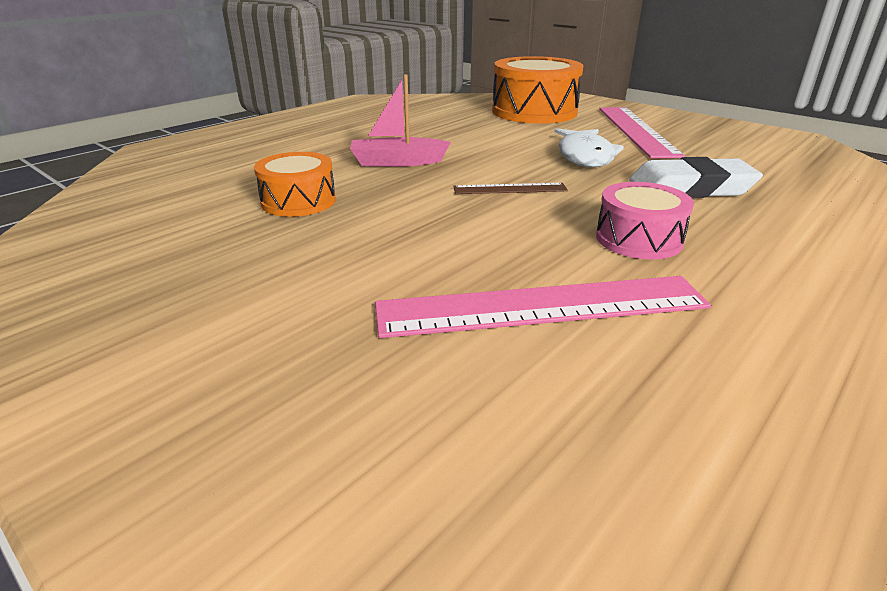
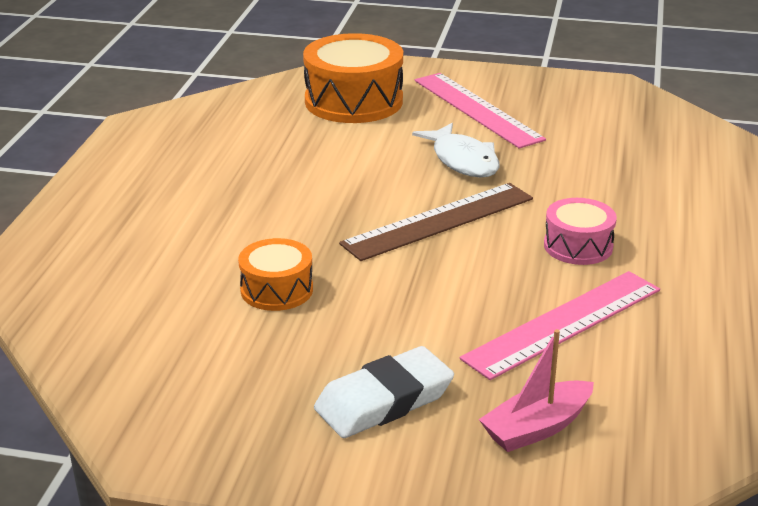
camera: 30 degrees left, 0 degrees up
(397, 162) = (303, 216): pink boat -> pink boat (537, 428)
(510, 189) = (439, 221): brown ruler -> brown ruler, size x1.99
(690, 188) = (575, 178): white eraser -> white eraser (384, 401)

